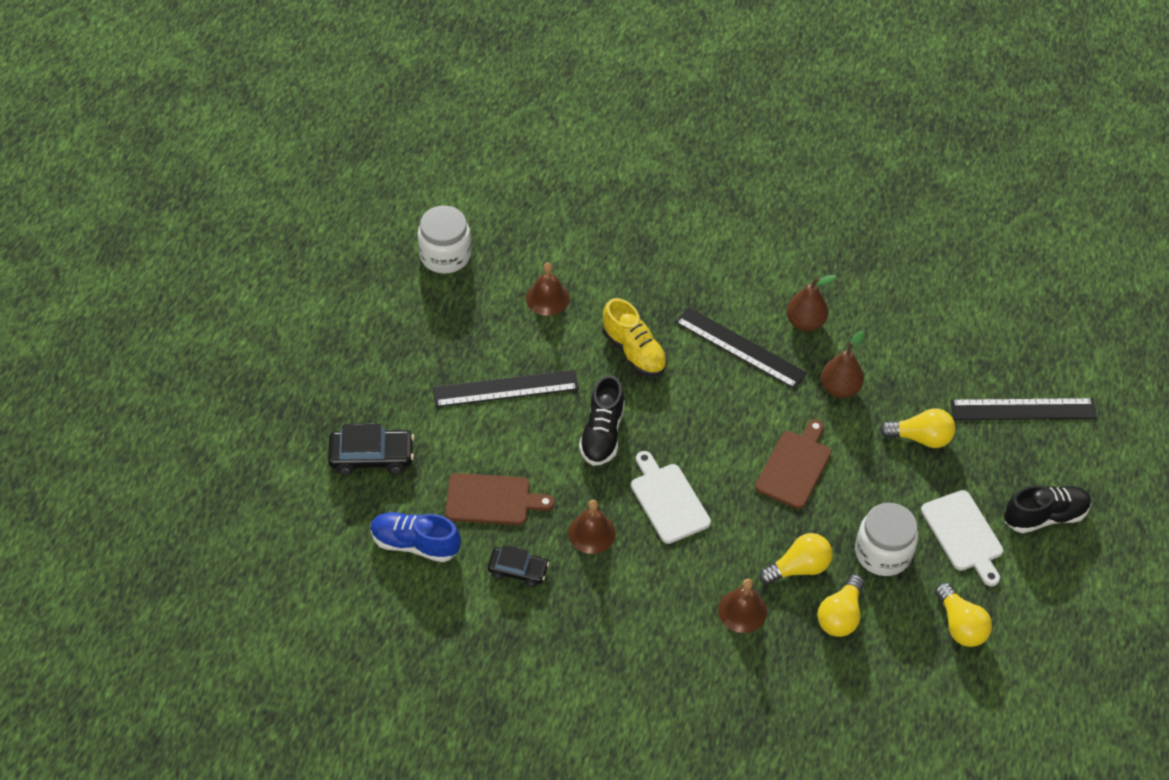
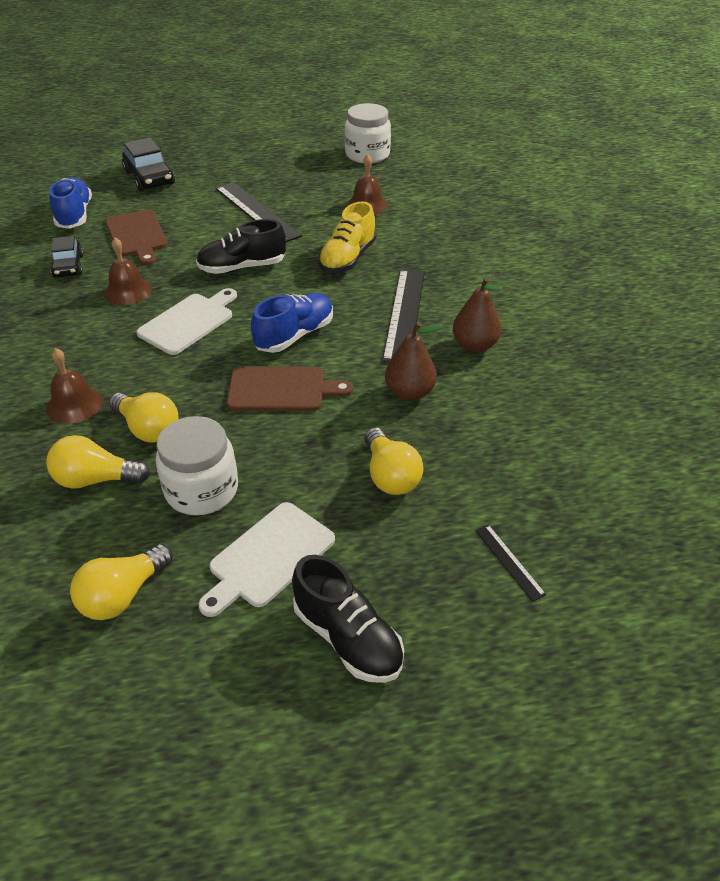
camera: 65 degrees right, 10 degrees down
(729, 432) = (295, 335): none -> blue shoe
(1023, 409) = (509, 561): black ruler -> black ruler, size x0.47

